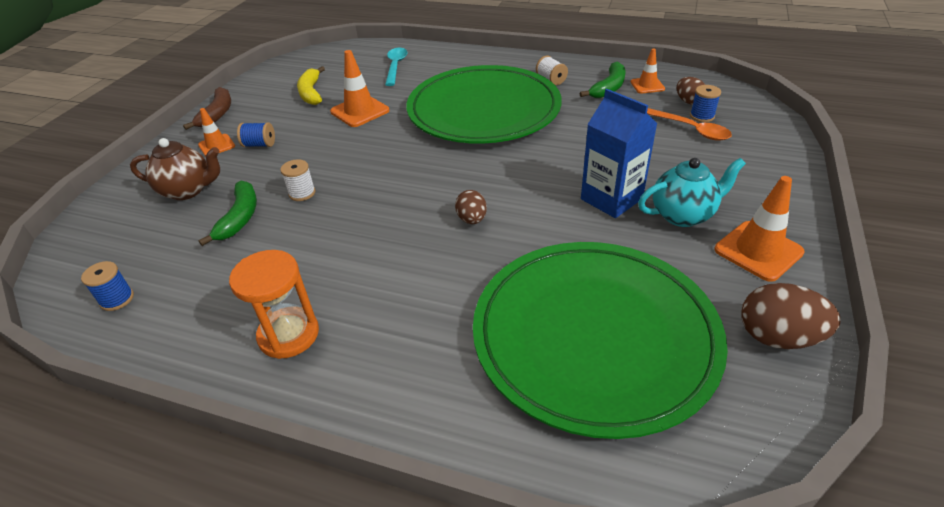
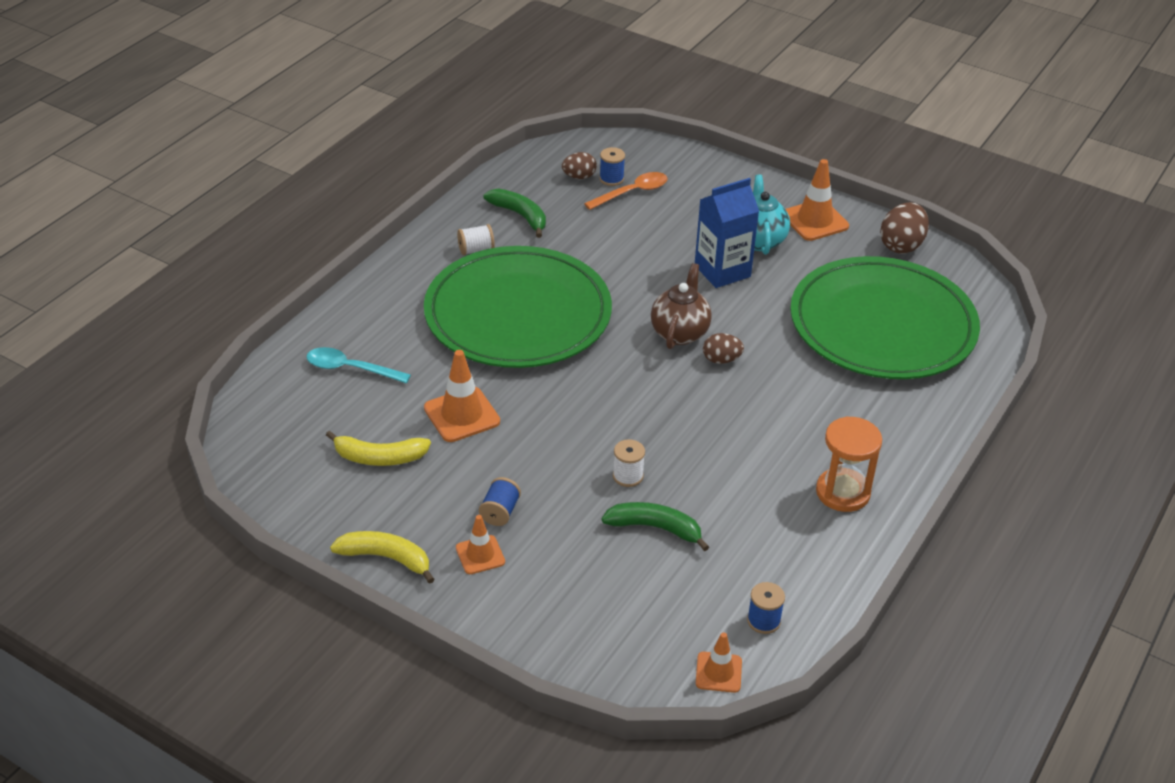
camera: 80 degrees left, 0 degrees up
(188, 190) = (580, 577): brown teapot -> brown teapot (680, 333)
(217, 114) = (386, 558): brown banana -> yellow banana
(647, 85) = (531, 190): orange traffic cone -> orange traffic cone (718, 672)

